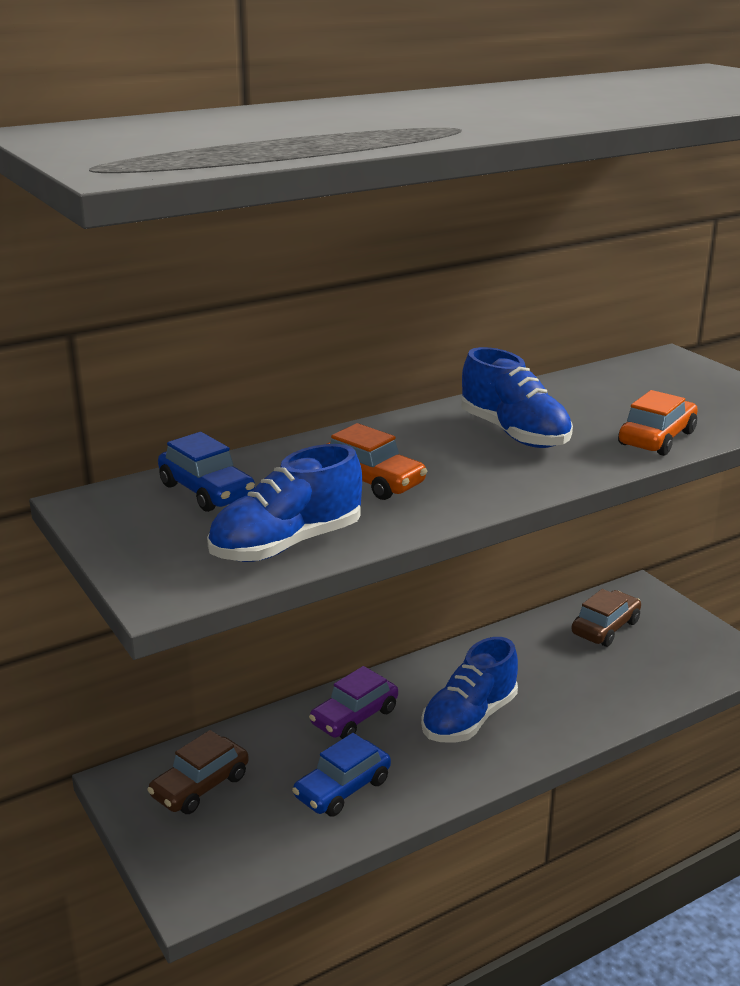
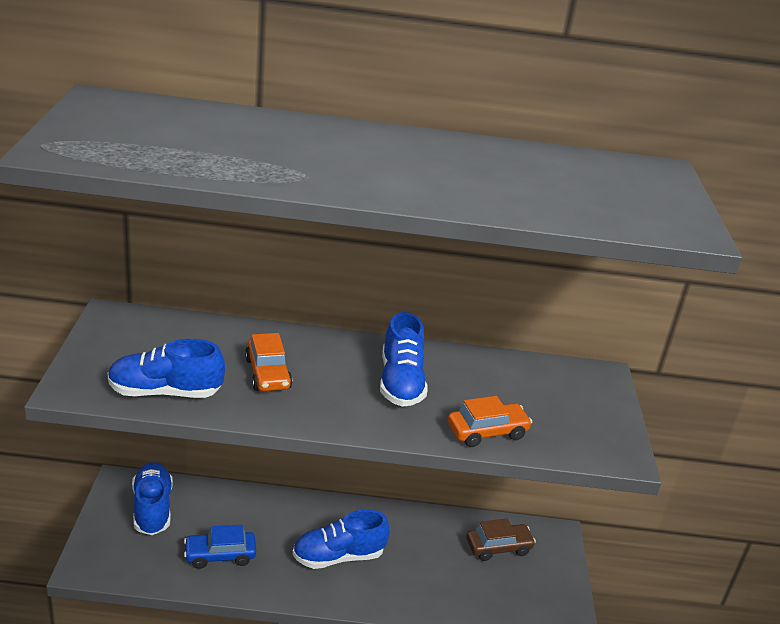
camera: 30 degrees right, 5 degrees up
(200, 786) = (152, 508): brown car -> blue shoe
(207, 491) = (175, 336): blue car -> none
(354, 717) = (275, 516): purple car -> none

